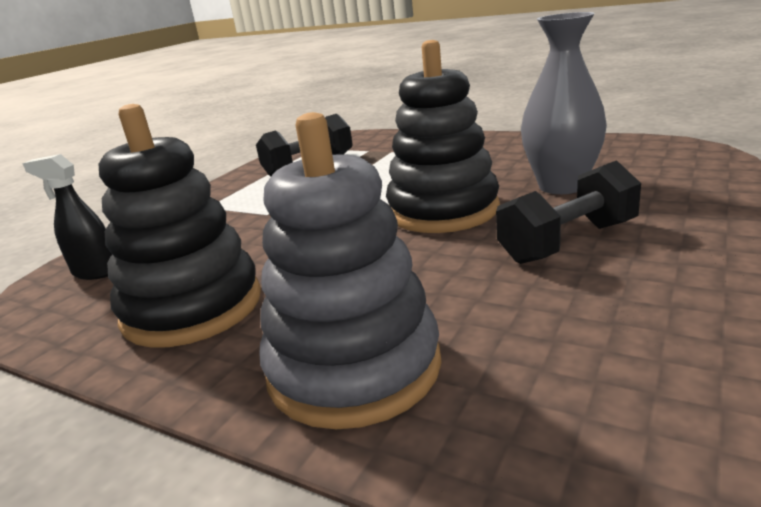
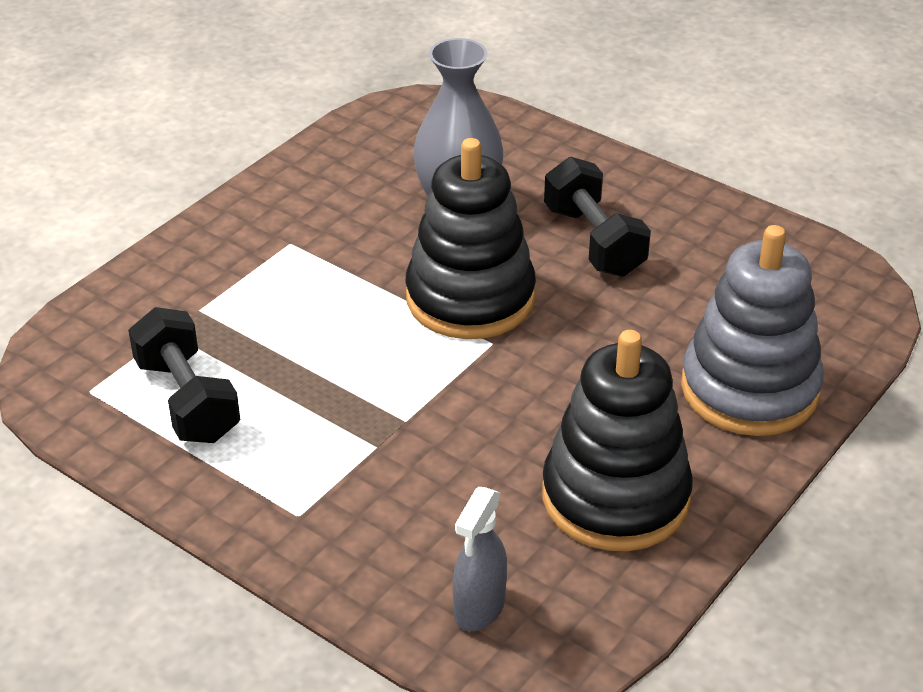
camera: 85 degrees left, 15 degrees up
(95, 272) = (479, 608): black spray bottle -> grey spray bottle

